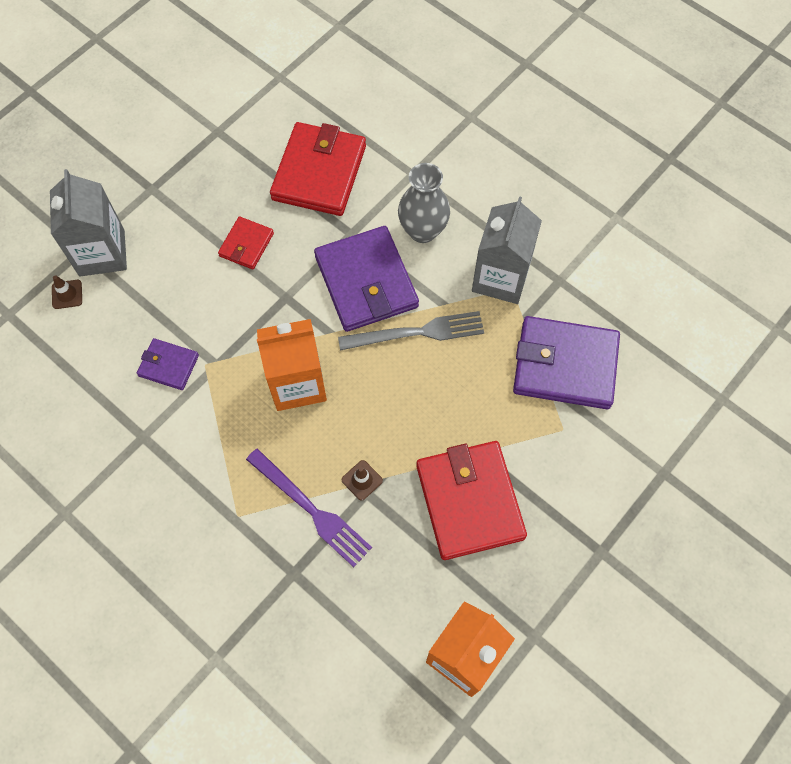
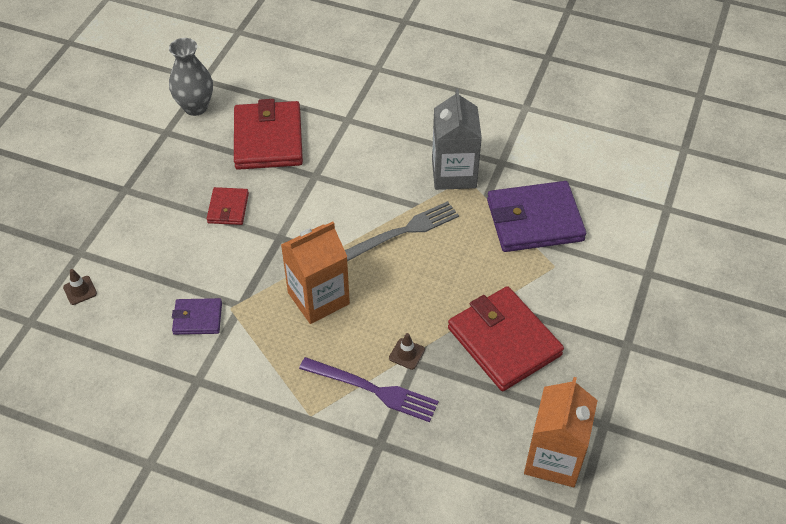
camera: 20 degrees left, 15 degrees down
(102, 253) = (99, 250): grey carton -> none
(366, 282) = (344, 207): purple wallet -> none
(423, 231) = (374, 157): grey vase -> grey vase (195, 107)

